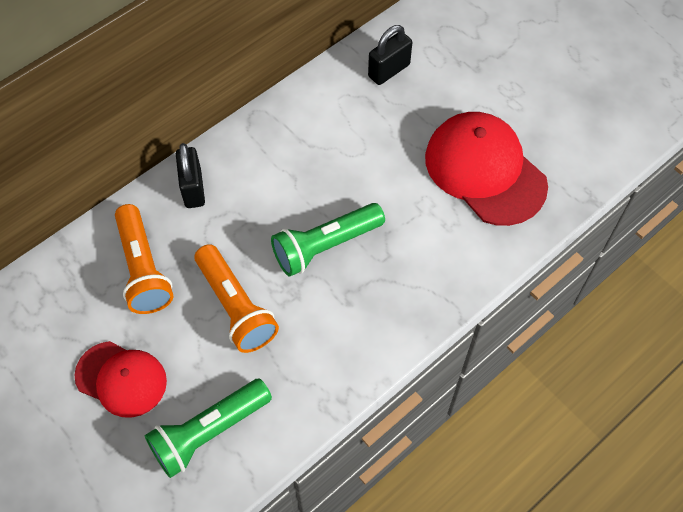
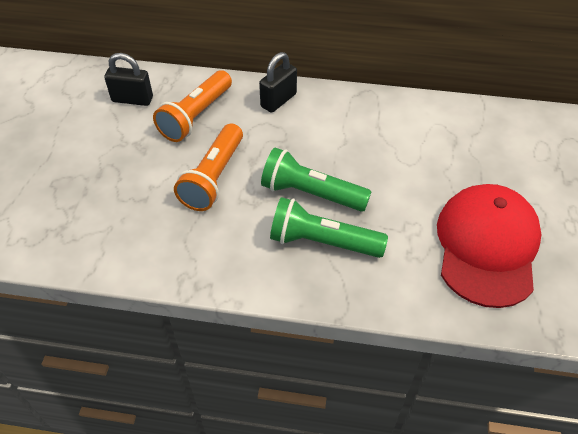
camera: 50 degrees right, 10 degrees down
(121, 379) = (108, 157): red cap -> none
(209, 432) = (106, 226): green flashlight -> green flashlight (322, 242)
(389, 70) = (493, 134): black padlock -> black padlock (132, 99)

